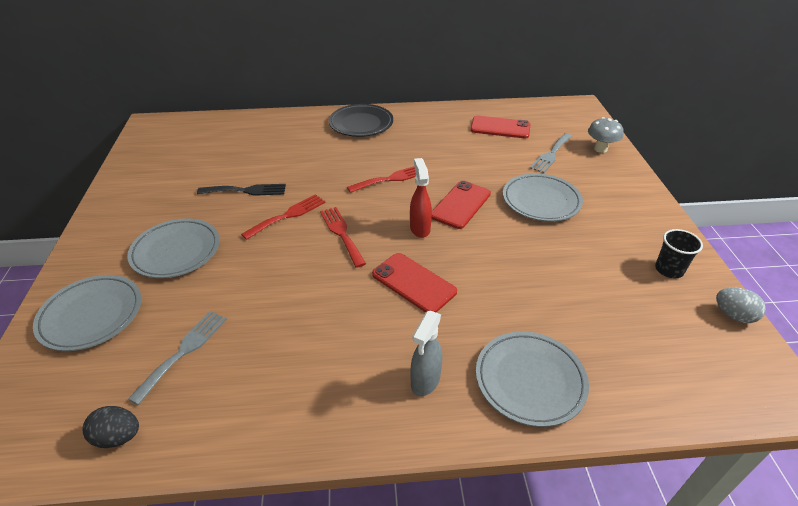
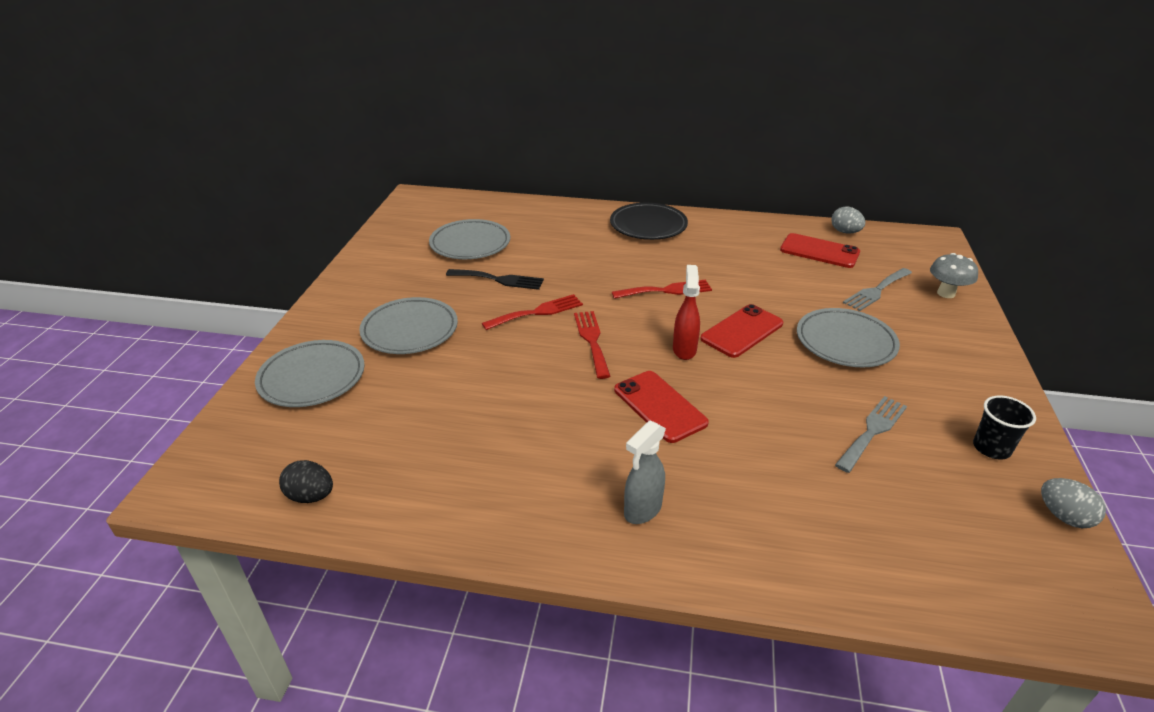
camera: 15 degrees right, 5 degrees down
(184, 351) = (393, 429): grey fork -> grey fork (872, 431)
(514, 109) = (845, 232): none -> grey egg
(530, 380) = (767, 535): grey plate -> grey plate (470, 244)

